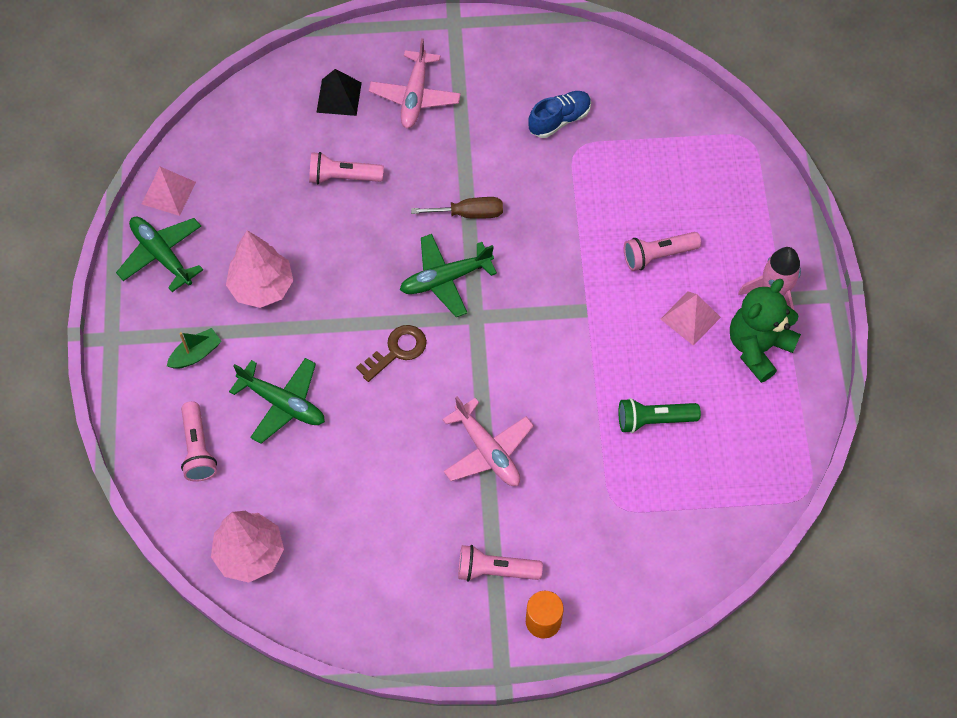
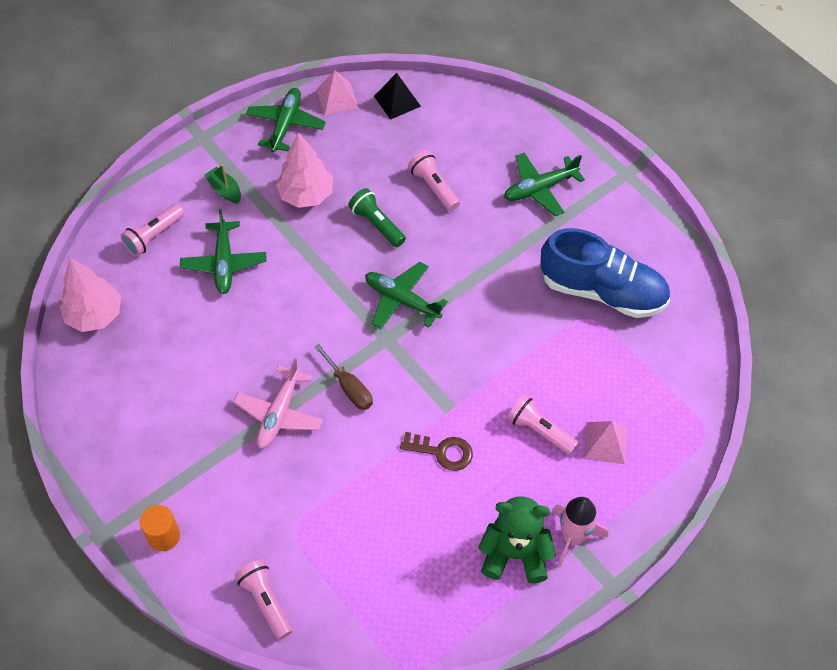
camera: 55 degrees right, 5 degrees down
(196, 354) = (225, 190): green boat -> green boat turned 150 degrees counterclockwise
(339, 97) = (497, 144): black pyramid -> black pyramid (397, 101)
(397, 351) = (318, 306): brown key -> brown key (442, 452)
(415, 96) = (540, 188): pink plane -> green plane
(469, 213) = (469, 282): brown screwdriver -> brown screwdriver (349, 388)
(495, 570) = (184, 478): pink flashlight -> pink flashlight (266, 602)
(559, 120) = (602, 291): blue shoe -> blue shoe, size x1.92
(654, 420) = (390, 514): green flashlight -> green flashlight (377, 224)
(690, 318) = (502, 487): pink pyramid -> pink pyramid (605, 443)

